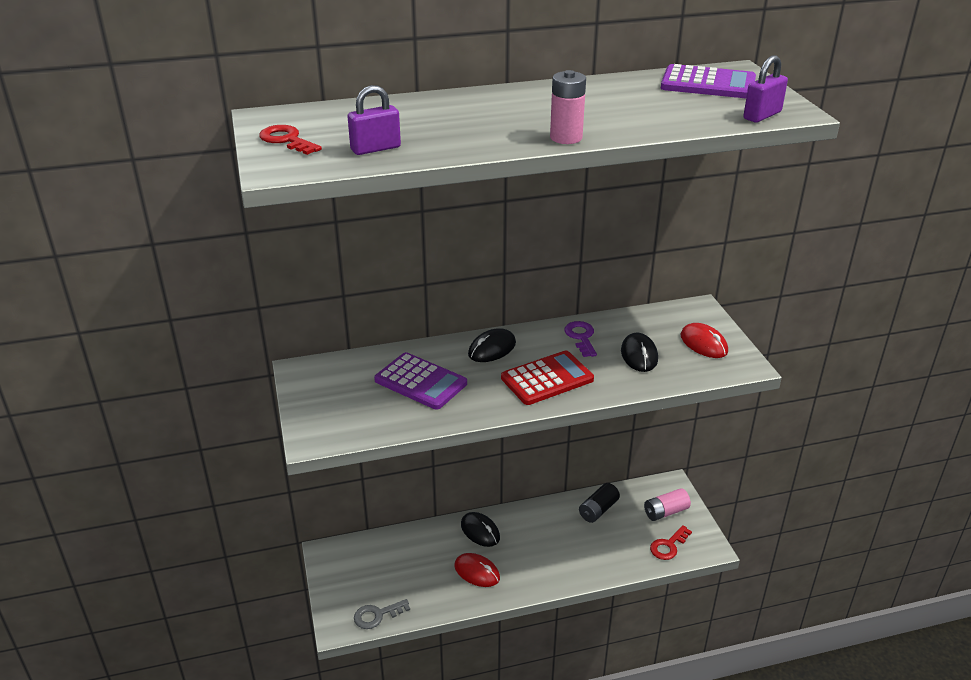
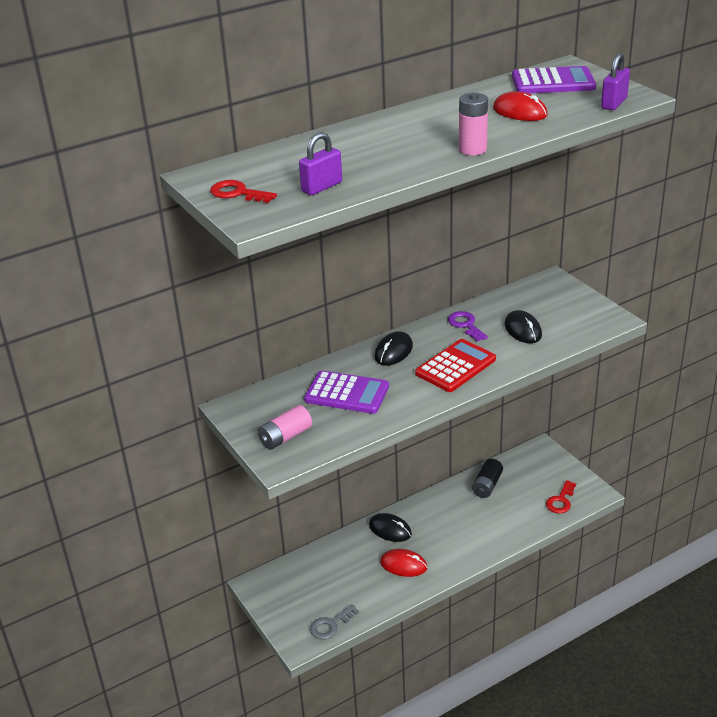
camera: 15 degrees left, 0 degrees up
(665, 512) = (546, 473): pink battery -> pink battery (285, 437)
(703, 343) = (571, 309): red mouse -> red mouse (520, 112)

